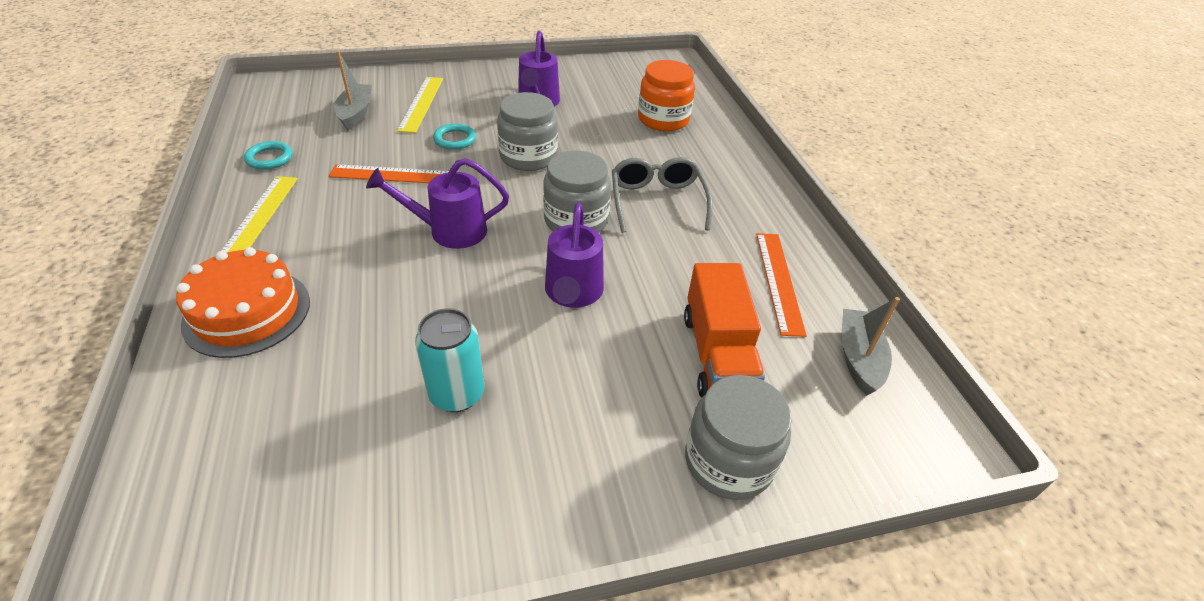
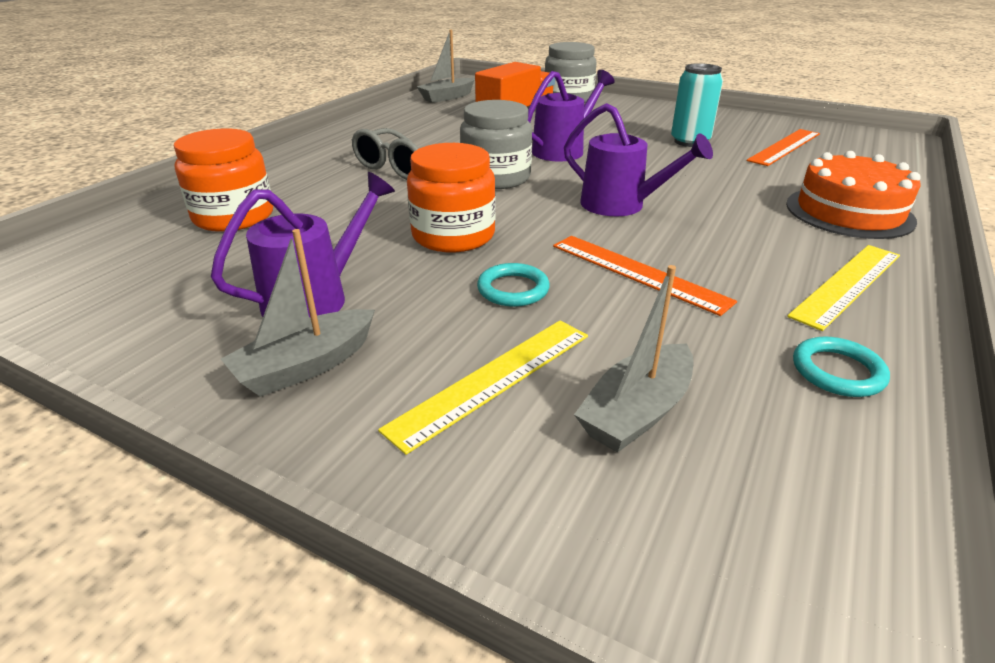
camera: 135 degrees left, 10 degrees down
(497, 83) = (306, 366): none -> grey boat
(528, 157) = (453, 235): grey jar -> orange jar
(778, 281) = (421, 119): orange ruler -> orange ruler (785, 147)

